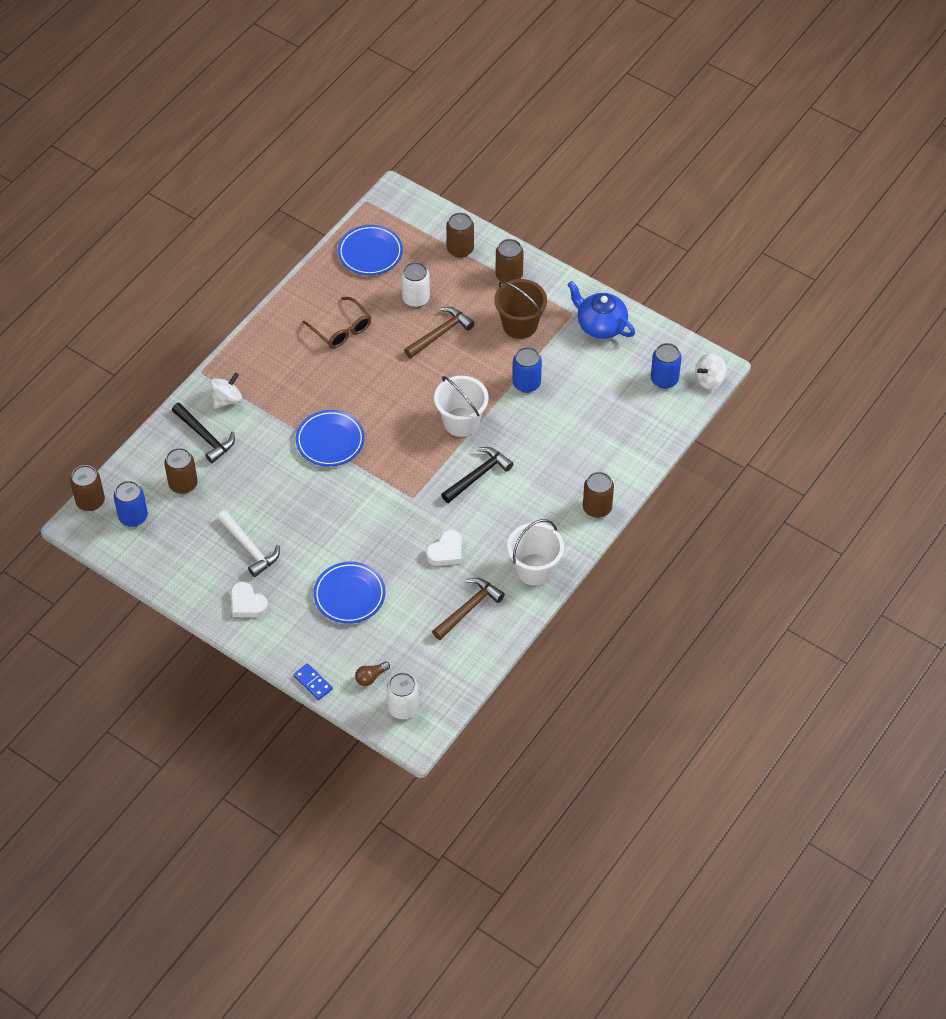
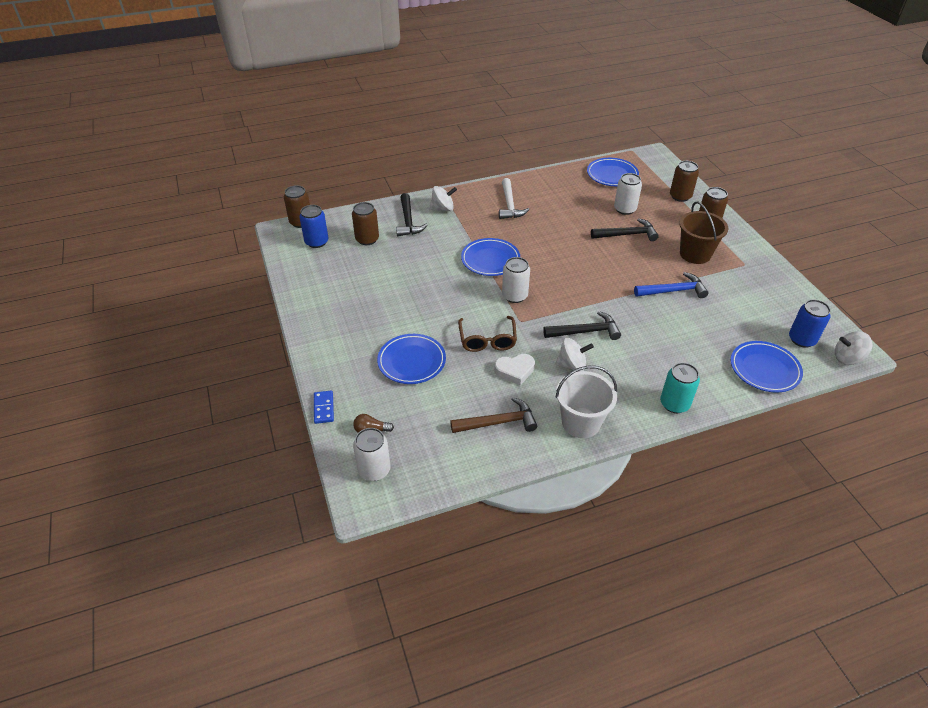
camera: 35 degrees right, 10 degrees down
(247, 603) = (333, 328): white heart -> none
(249, 548) = (371, 295): white hammer -> white hammer (509, 205)
(341, 329) = (556, 204): brown glasses -> brown glasses (487, 340)
(386, 471) = (514, 296): none -> white can
(440, 333) = (627, 234): brown hammer -> black hammer
(461, 422) = (600, 292): white bucket -> none
(490, 518) = (572, 365): none -> white spinning top
(526, 383) = (673, 291): blue can -> blue hammer
(597, 508) = (674, 404): brown can -> turquoise can
(600, 325) = (765, 281): blue teapot -> none
(649, 430) = (764, 369): none -> blue plate

